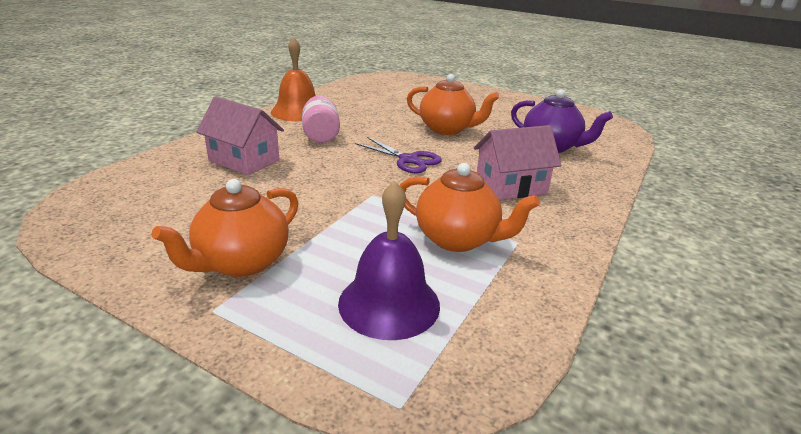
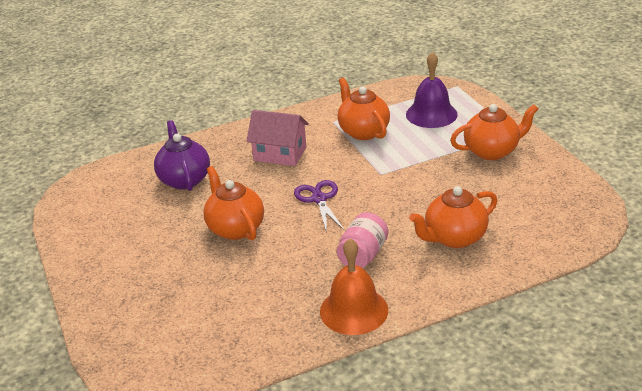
camera: 140 degrees left, 5 degrees up
(244, 160) = (454, 238): pink house -> orange teapot

